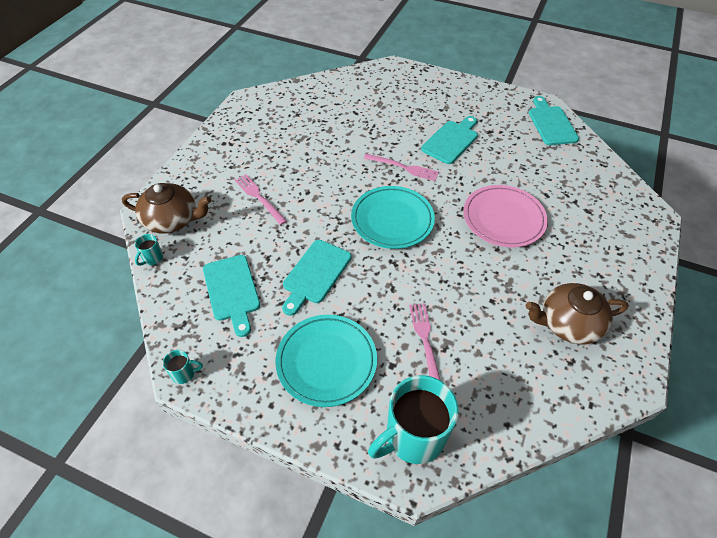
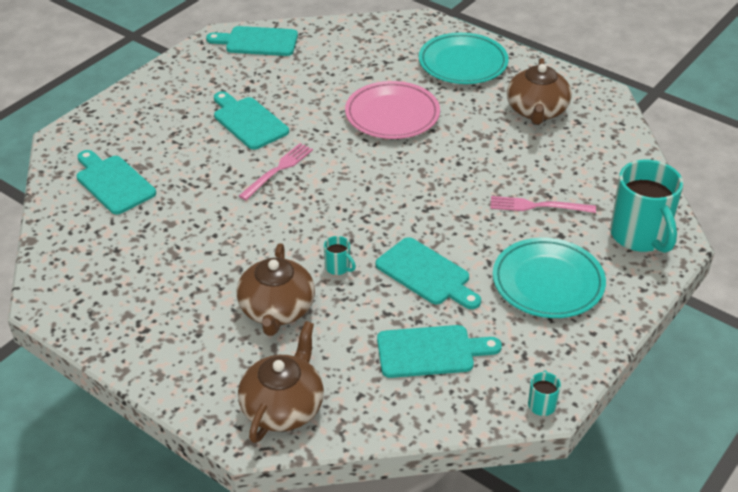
camera: 75 degrees left, 10 degrees down
(152, 258) = (350, 431): turquoise mug -> turquoise mug (338, 268)
(259, 198) = (276, 310): pink fork -> brown teapot
(358, 97) = (113, 183): none -> turquoise cutting board
(392, 220) = (363, 196): turquoise plate -> turquoise plate (463, 63)

